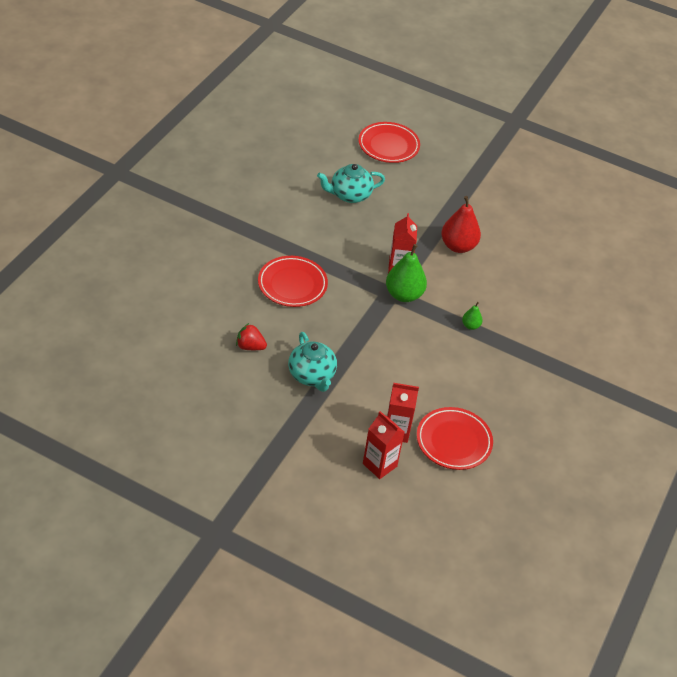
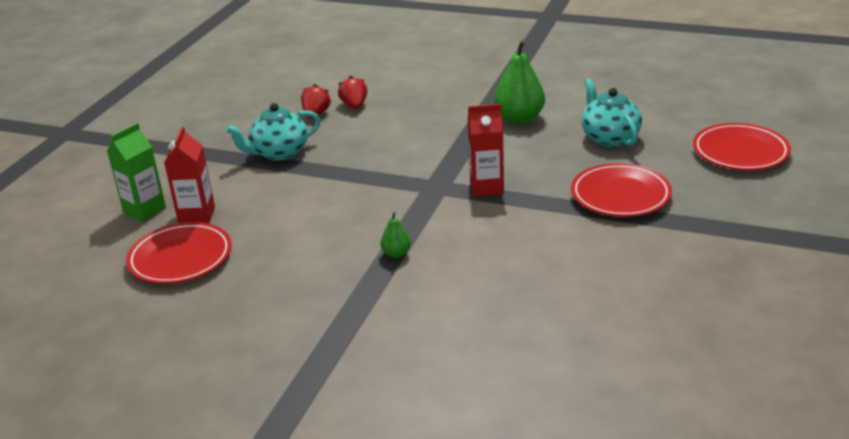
camera: 90 degrees right, 15 degrees down
(244, 320) = (354, 106): none -> red strawberry
(292, 284) = (422, 123): red plate -> red plate (620, 196)
(379, 465) = (144, 210): red carton -> green carton
(404, 295) = (436, 196): green pear -> green pear (519, 119)
(458, 246) = (559, 229): red pear -> none

